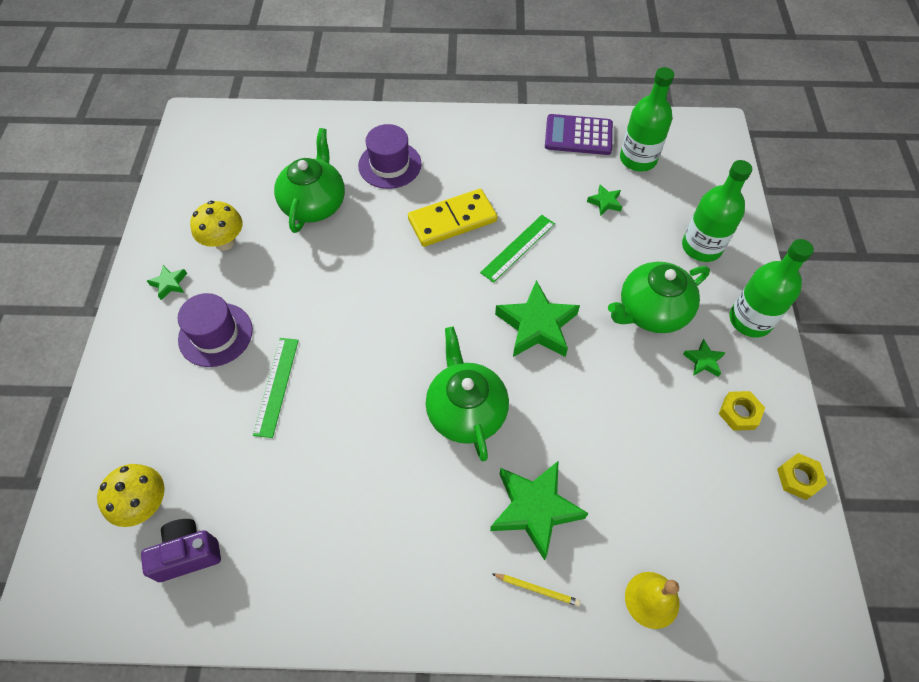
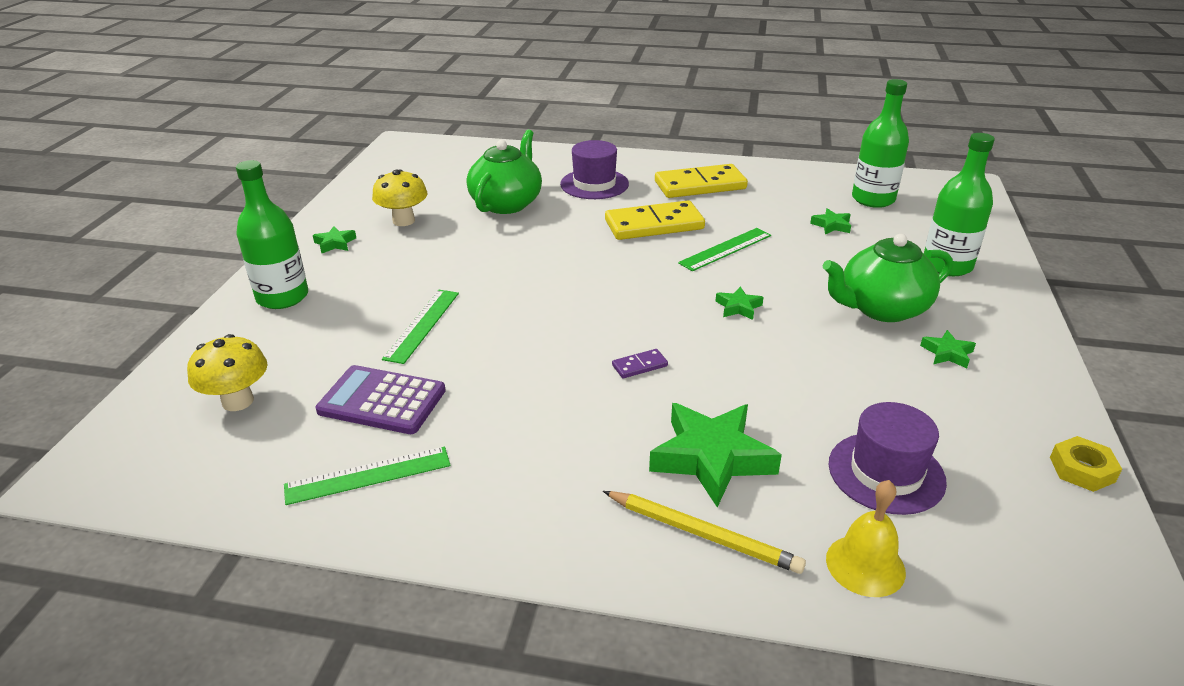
camera: 10 degrees right, 25 degrees down
(188, 554) = (268, 448): purple camera -> none
(215, 334) = (369, 282): purple hat -> purple hat (886, 473)
(276, 571) = (368, 475): none -> green ruler
(466, 411) = (639, 365): green teapot -> purple domino
(485, 156) = (700, 185): none -> yellow domino
(537, 326) = (738, 307): green star -> green star, size x0.47
(537, 589) = (702, 534): yellow pencil -> yellow pencil, size x1.71
(578, 135) = (806, 179): purple calculator -> purple calculator (382, 401)
(739, 413) = (995, 402): yellow nut -> none
(750, 320) = (1009, 326): green bottle -> green bottle (282, 297)

